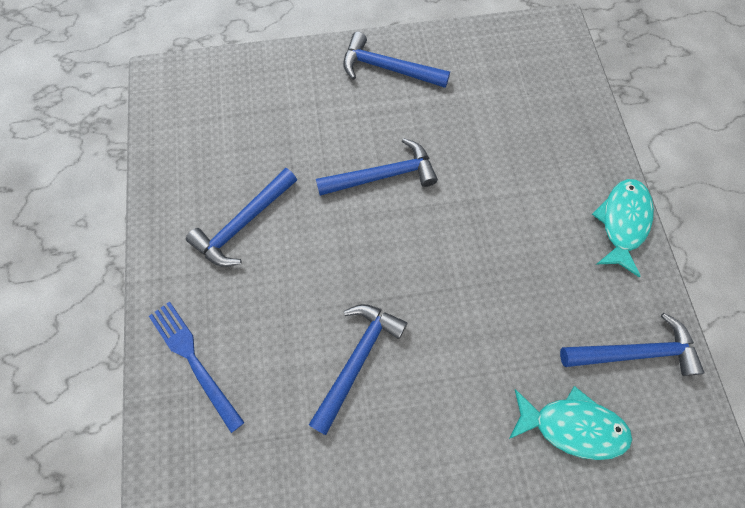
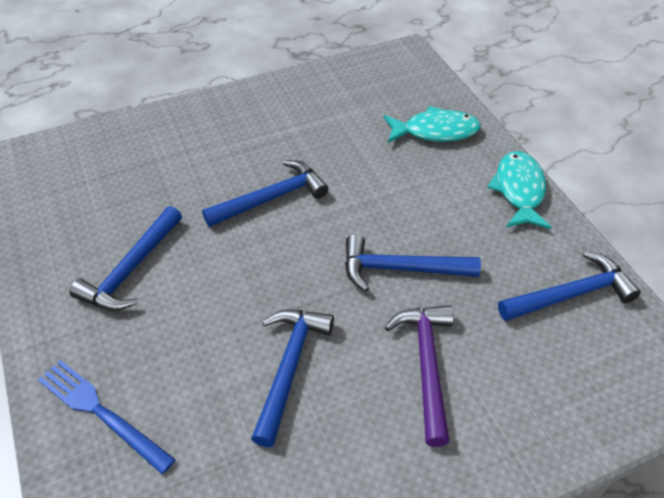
camera: 15 degrees left, 20 degrees down
(388, 68) = (252, 111): blue hammer -> blue hammer (400, 268)
(478, 390) = (427, 365): none -> purple hammer
(572, 425) = (534, 374): turquoise fish -> turquoise fish (435, 131)

